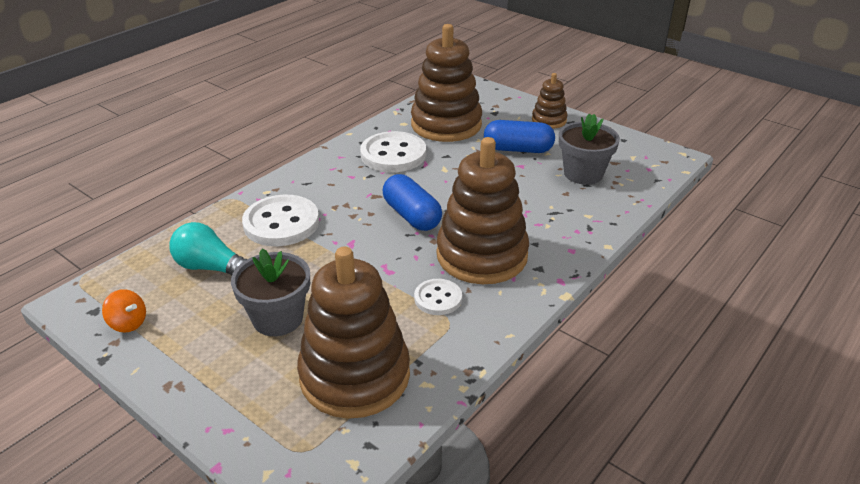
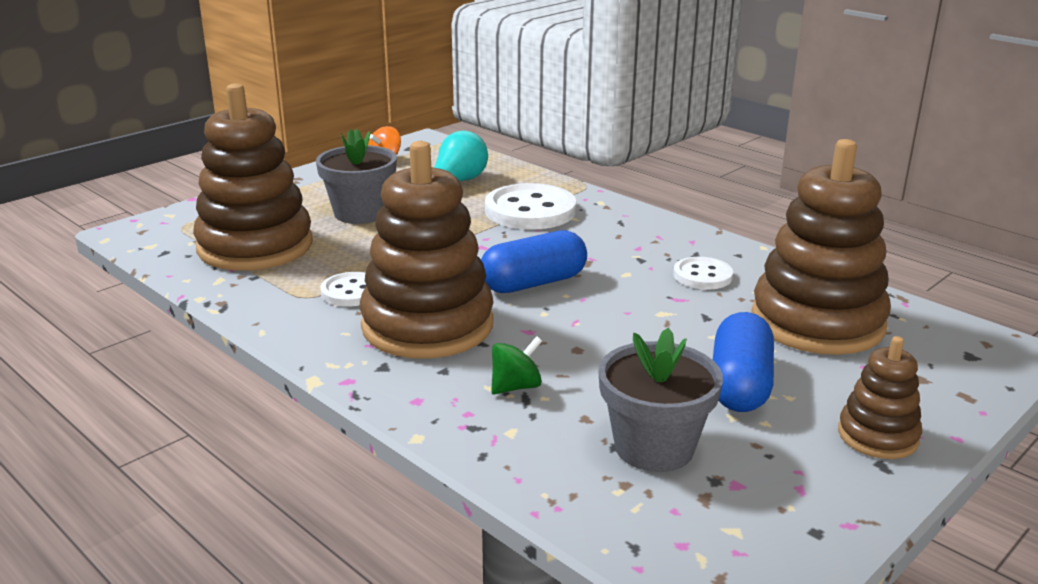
camera: 95 degrees right, 10 degrees down
(393, 154) = (702, 276): white button -> white button, size x0.56
(544, 216) = (516, 387): none -> green spinning top

